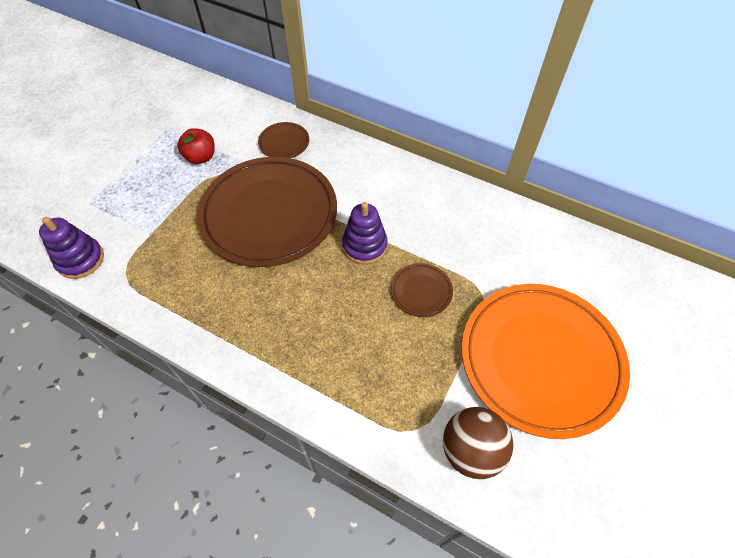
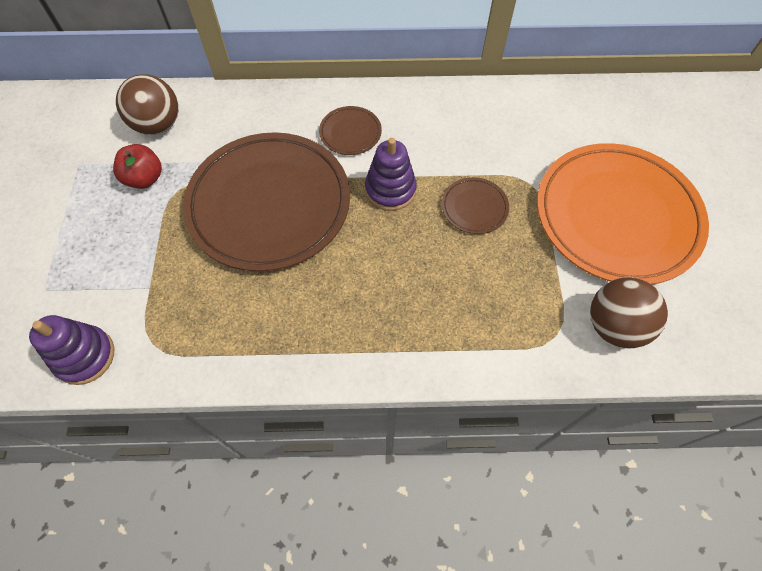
camera: 30 degrees left, 5 degrees up
(235, 124) = (158, 125): none -> brown ball
(284, 143) = (229, 122): brown plate -> brown plate (350, 133)

